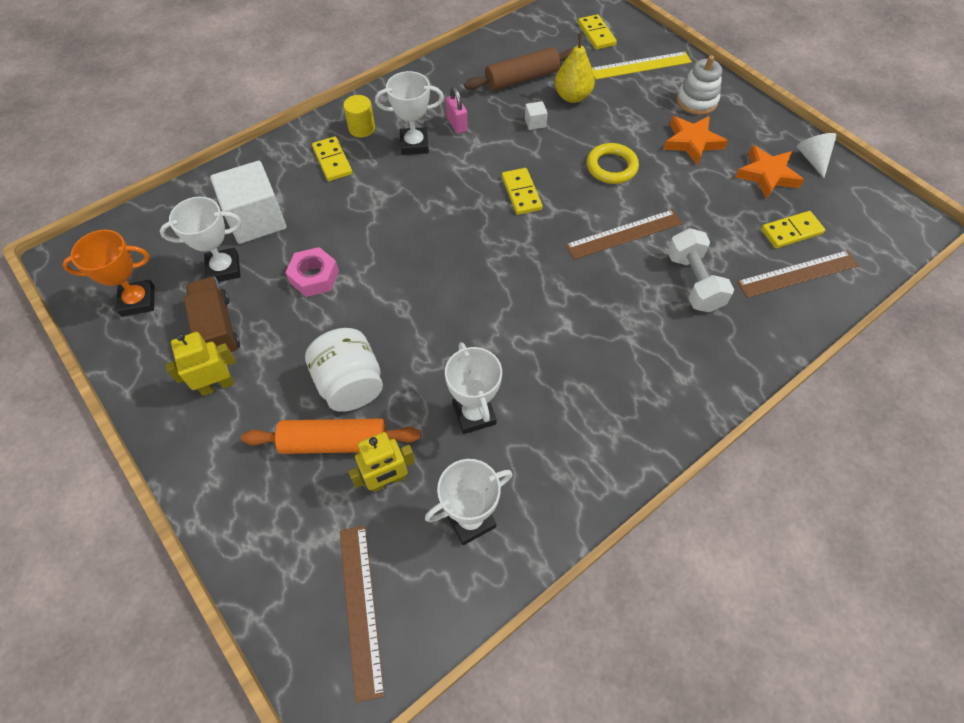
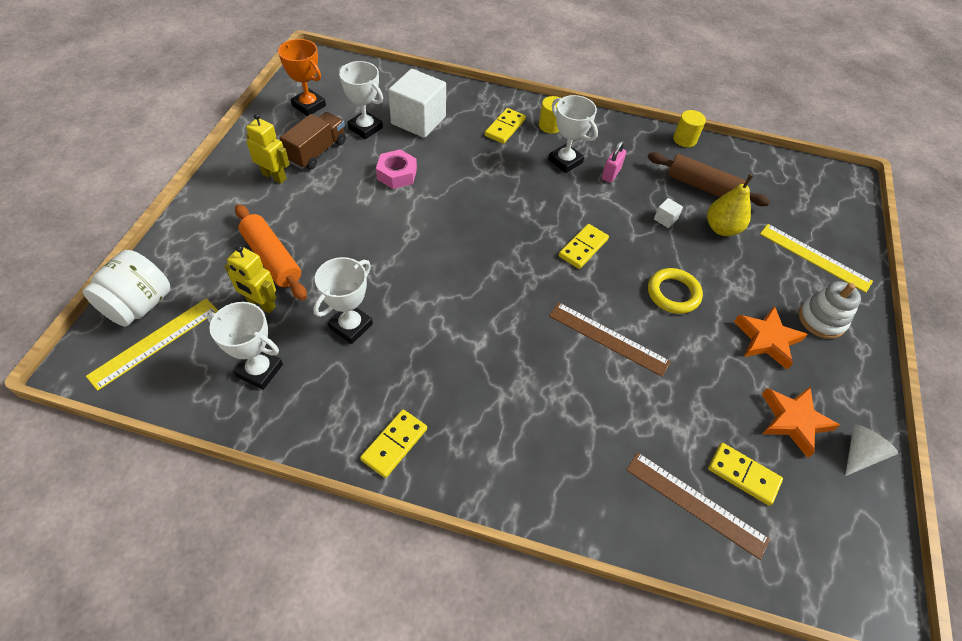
camera: 50 degrees right, 5 degrees down
(350, 384) = (324, 241): white jar -> white jar (139, 305)
(361, 608) = (155, 342): brown ruler -> yellow ruler
(461, 55) = (684, 139): none -> yellow cylinder
(596, 34) = (813, 208): yellow domino -> yellow domino (394, 444)
(693, 282) = (604, 416): white dumbbell -> none

